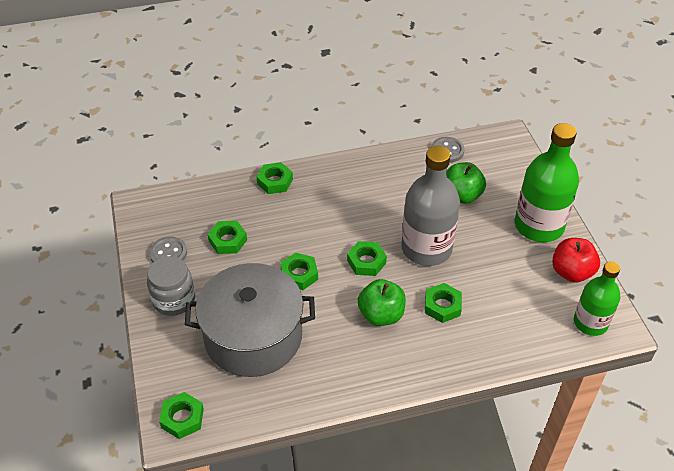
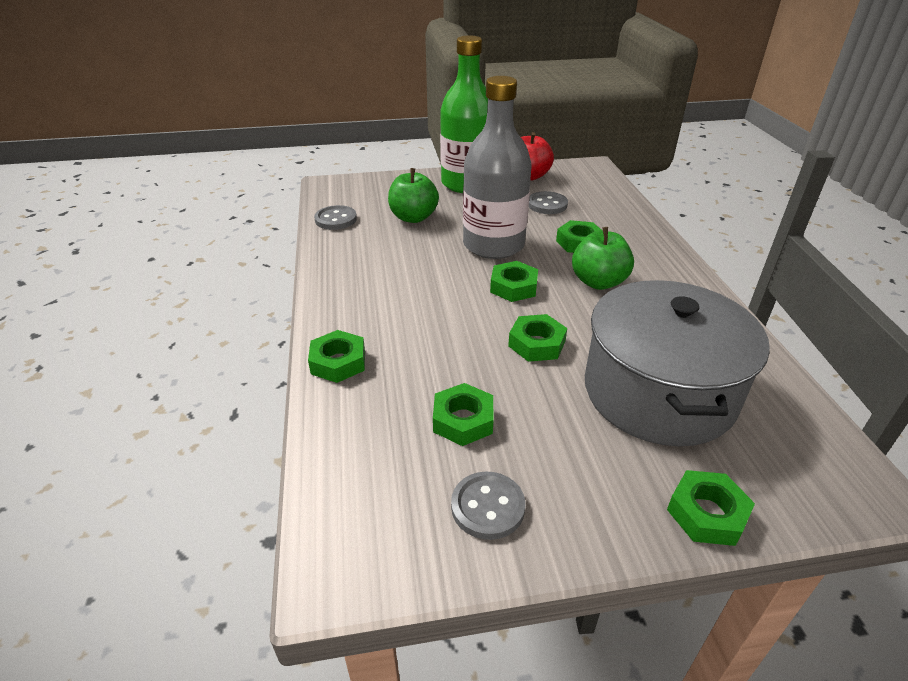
camera: 85 degrees left, 10 degrees down
(174, 300) = (601, 494): grey jar -> none
(182, 418) = (840, 475): green nut -> green nut (706, 513)
(511, 285) = (547, 204): none -> grey button
(590, 322) = (588, 175): green bottle -> none

